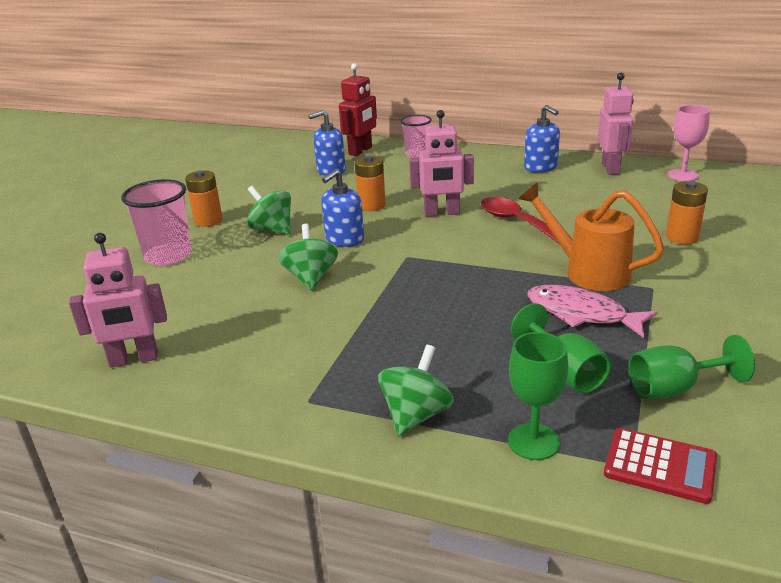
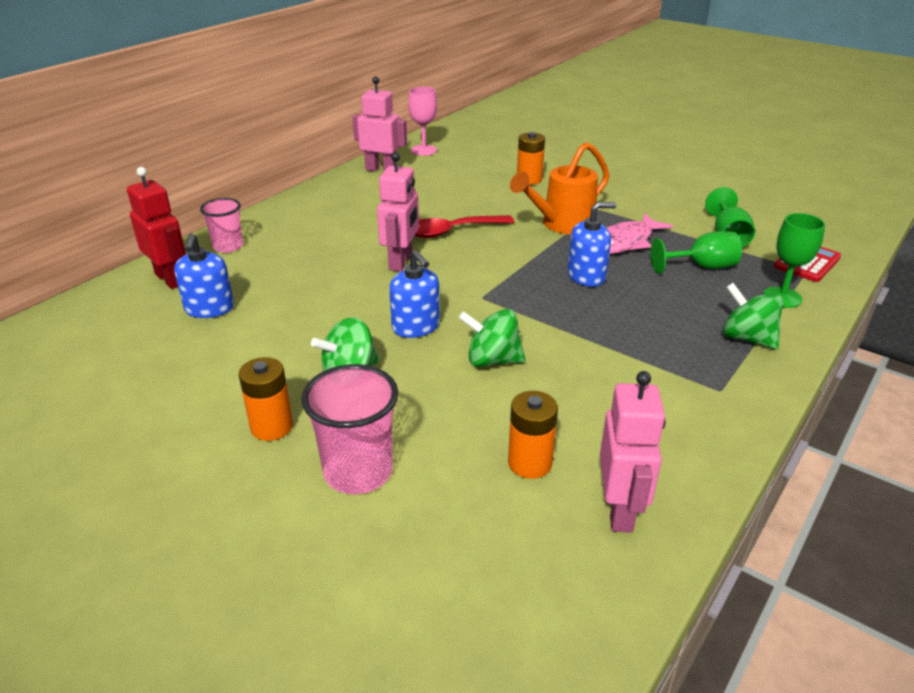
camera: 75 degrees left, 5 degrees up
(371, 205) = (344, 297): orange battery -> orange battery (529, 463)
(540, 167) = (344, 195): blue soap dispenser -> blue soap dispenser (586, 276)

